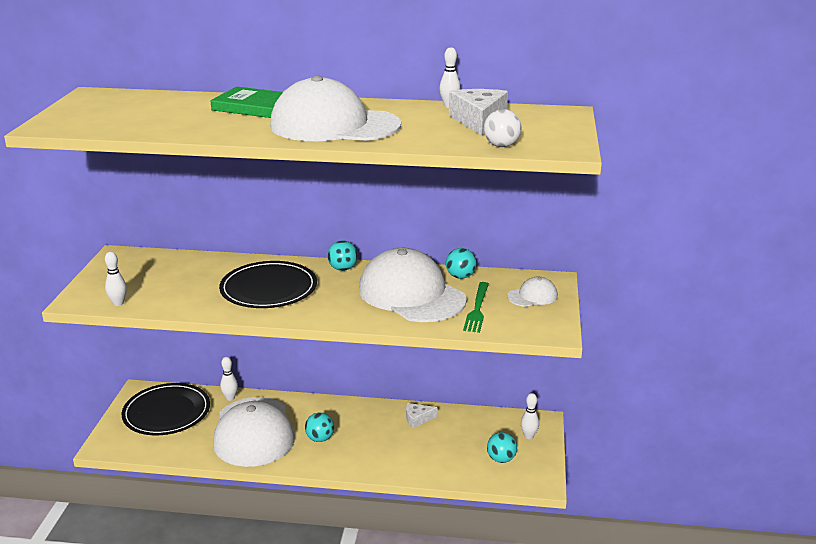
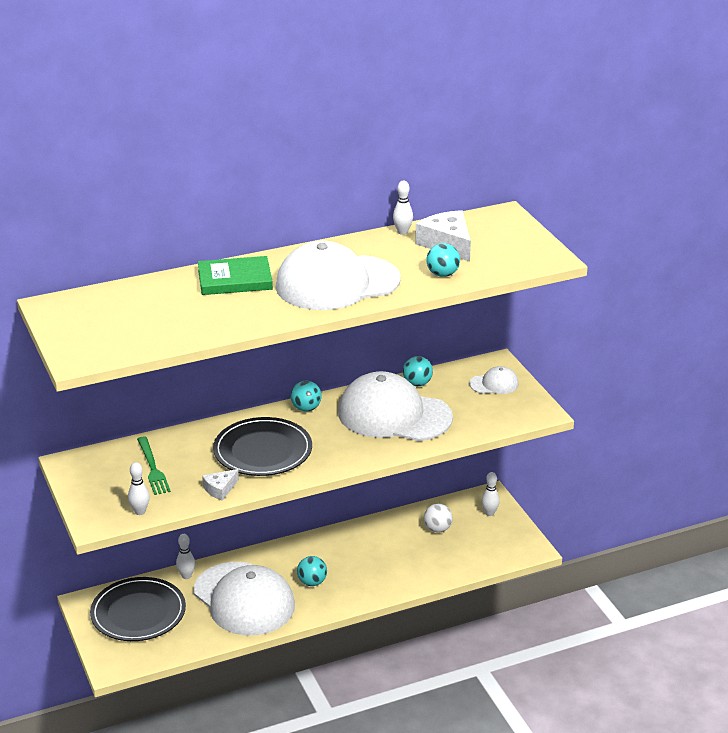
camera: 30 degrees left, 5 degrees up
(417, 419) = (382, 532): white cheese -> white cheese (220, 489)
(477, 309) = (462, 411): green fork -> green fork (152, 468)
(501, 146) = (498, 269): white ball -> white ball (437, 529)
(501, 459) = (484, 542): turquoise ball -> turquoise ball (442, 274)
(532, 296) = (494, 384): white cap -> white cap turned 45 degrees clockwise

